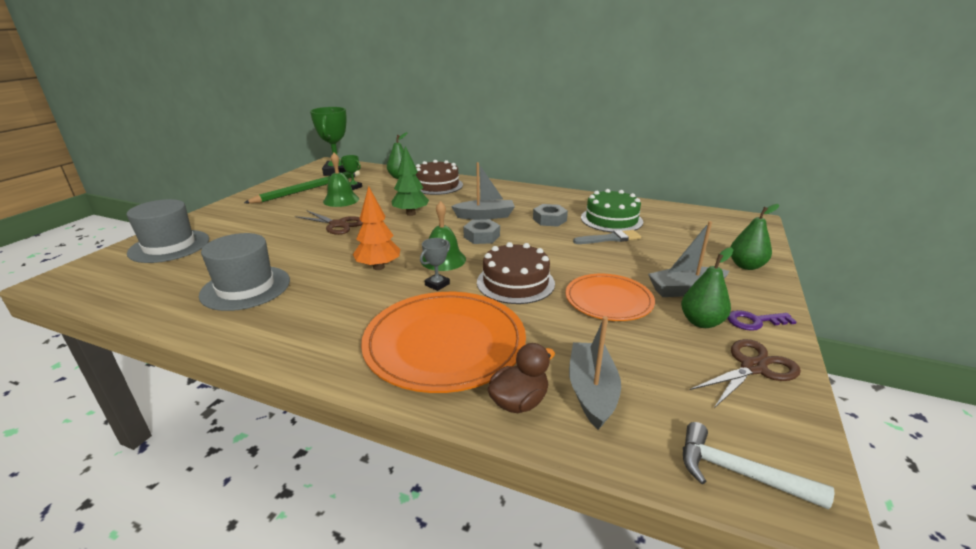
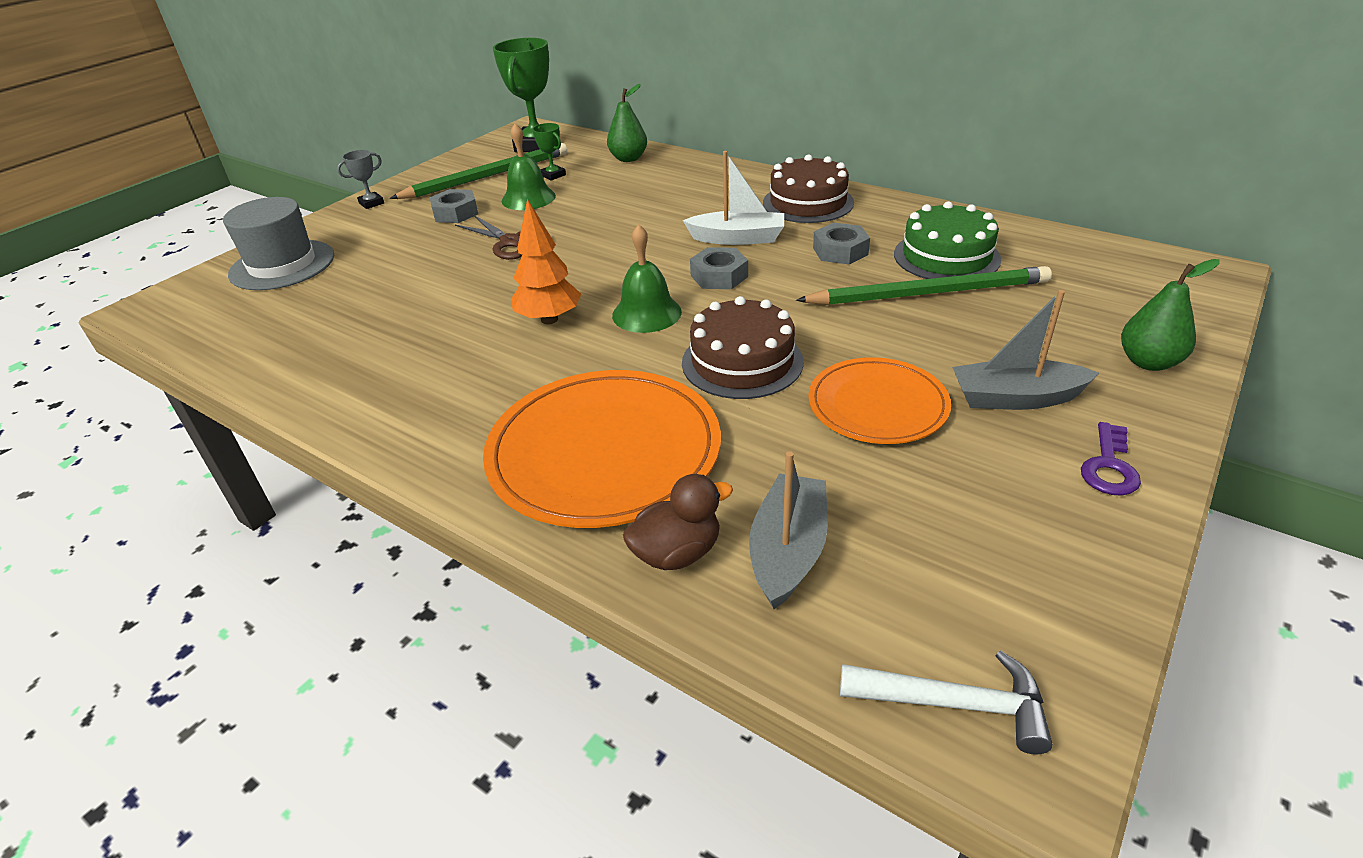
camera: 15 degrees right, 10 degrees up
(246, 288) = (364, 339): grey hat -> none
(293, 210) = (455, 213): none -> grey nut
(411, 214) = (624, 228): green tree -> none
(437, 185) = (681, 176): brown cake -> brown cake (808, 203)
(437, 284) = (624, 355): grey trophy -> grey trophy (371, 203)
(485, 216) = (737, 238): grey boat -> white boat
(610, 238) = (928, 293): grey brush -> green pencil
(701, 322) = (1014, 458): green pear -> none
(738, 473) = (954, 703): white hammer -> white hammer turned 150 degrees clockwise
(753, 367) = (1064, 545): brown scissors -> none
(754, 321) = (1109, 466): purple key -> purple key turned 75 degrees counterclockwise

